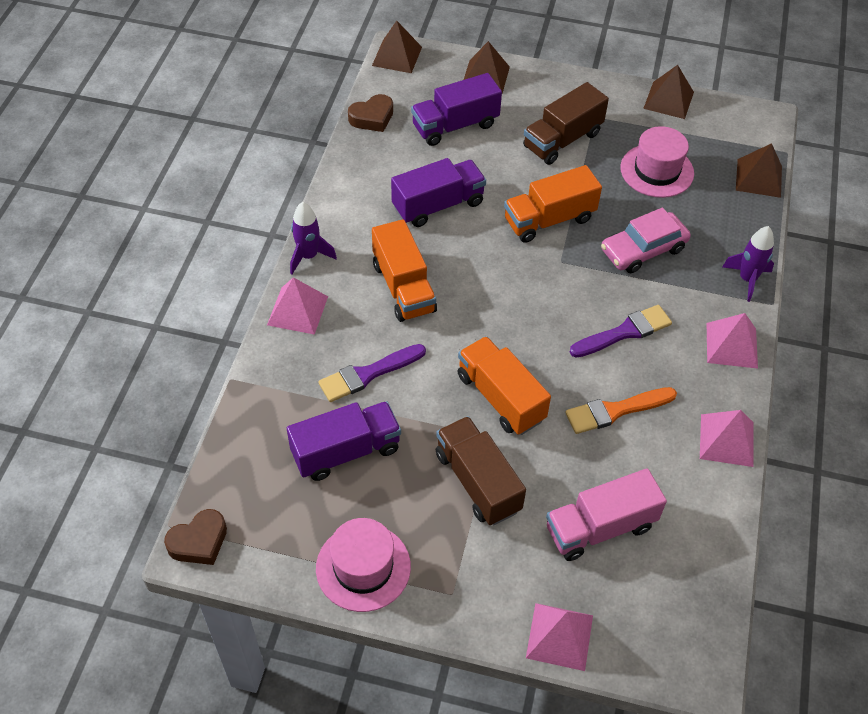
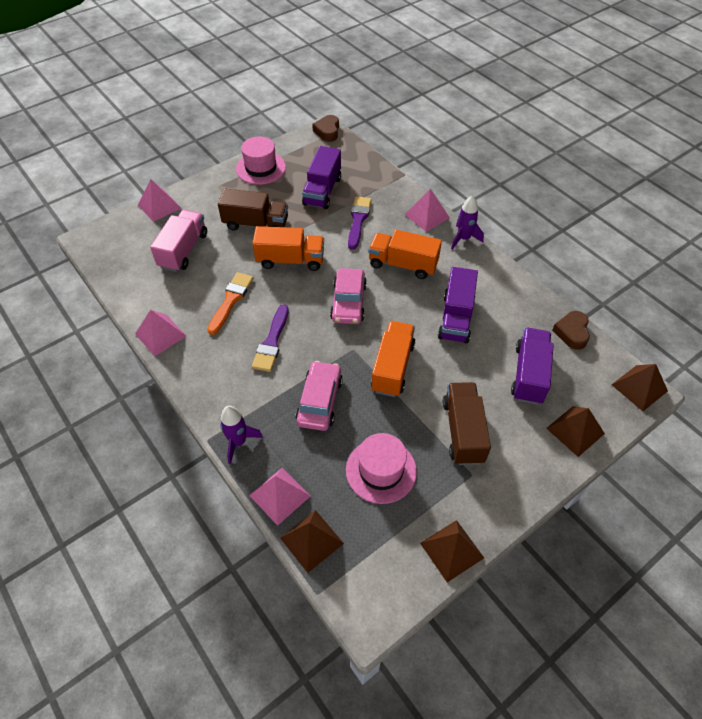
camera: 130 degrees right, 0 degrees up
(506, 302) = (348, 302): none -> pink car
(732, 345) = (206, 389): pink pyramid -> pink pyramid (279, 495)

